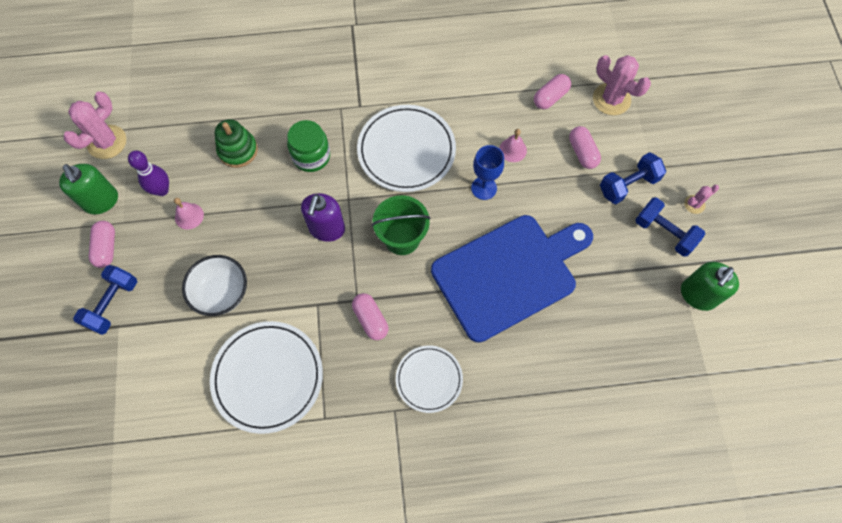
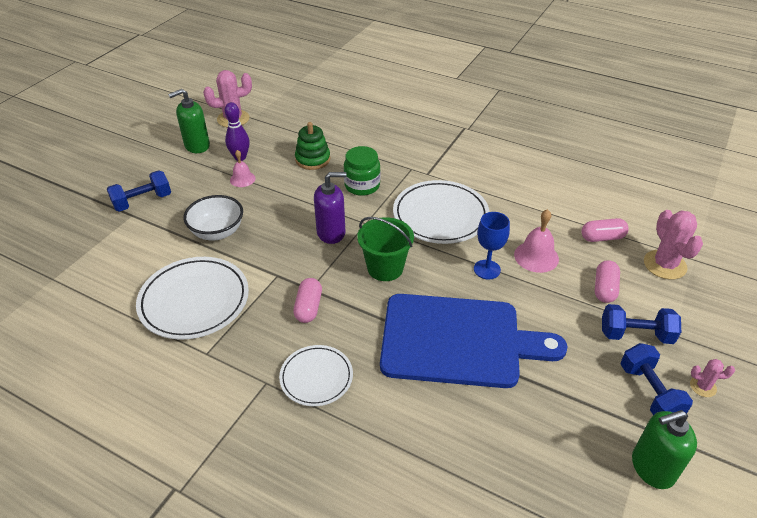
camera: 35 degrees right, 25 degrees down
(101, 201) = (197, 146): green soap dispenser -> green soap dispenser turned 60 degrees clockwise
(106, 248) = (173, 170): pink capsule -> none
(327, 229) = (331, 233): purple soap dispenser -> purple soap dispenser turned 150 degrees counterclockwise
(513, 150) = (536, 256): pink bell -> pink bell, size x1.53

